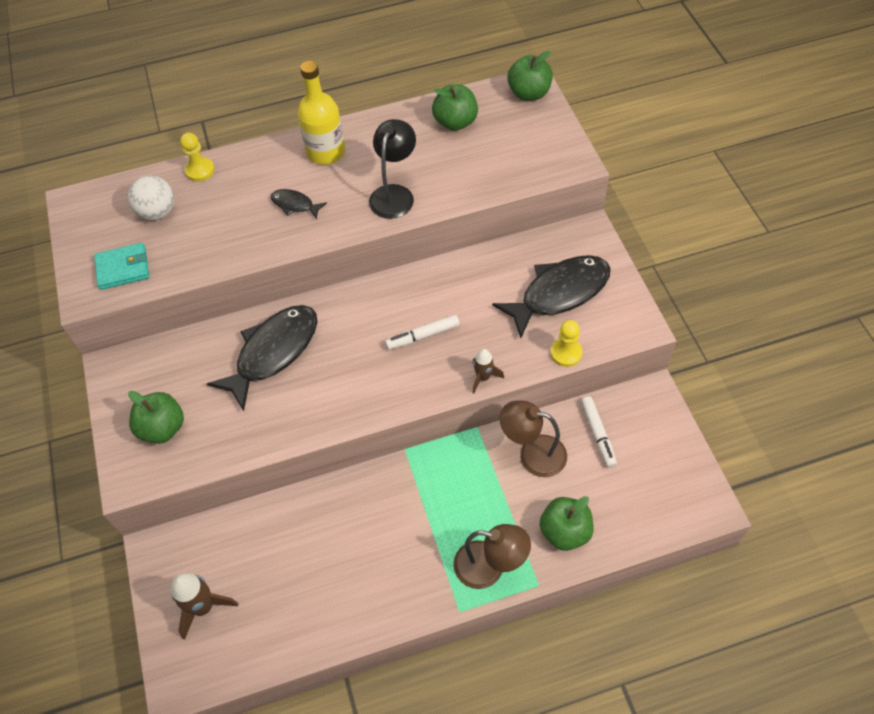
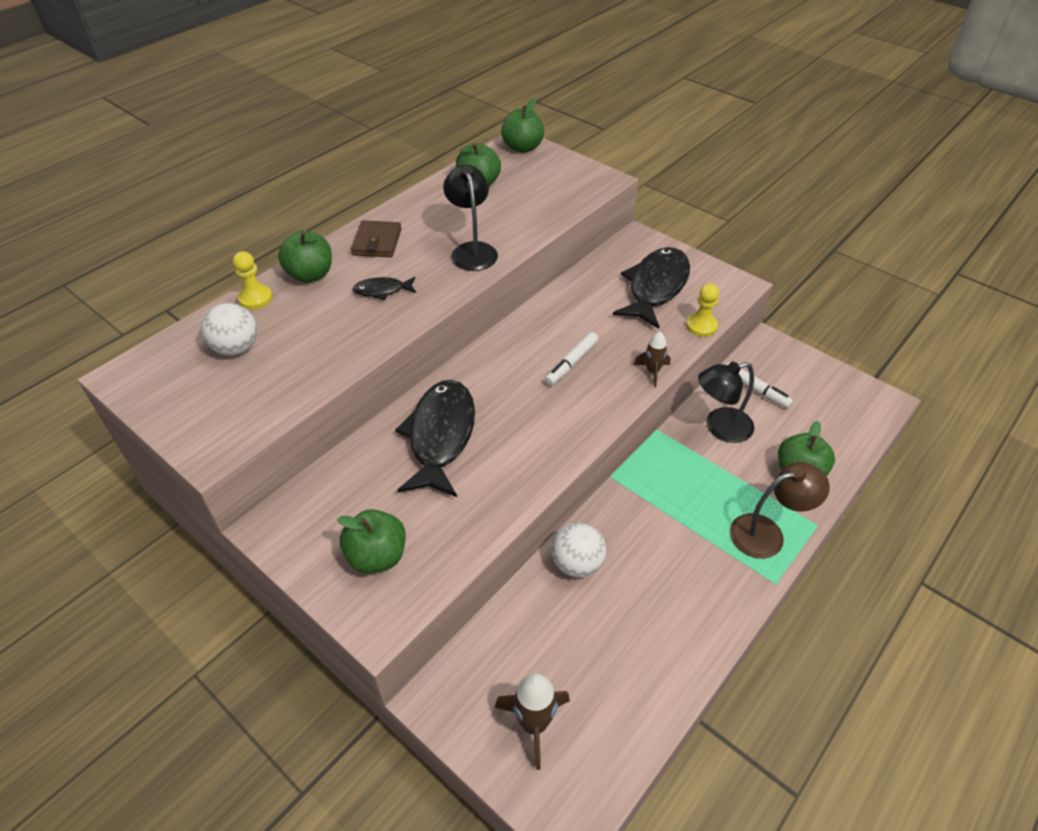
camera: 35 degrees left, 10 degrees down
(123, 268) = (236, 410): turquoise wallet -> none
(253, 164) = (310, 275): none -> green apple
(322, 508) = (577, 564): none -> white ball
(326, 152) = (377, 242): yellow bottle -> brown wallet
(532, 454) = (720, 428): brown lamp -> black lamp

